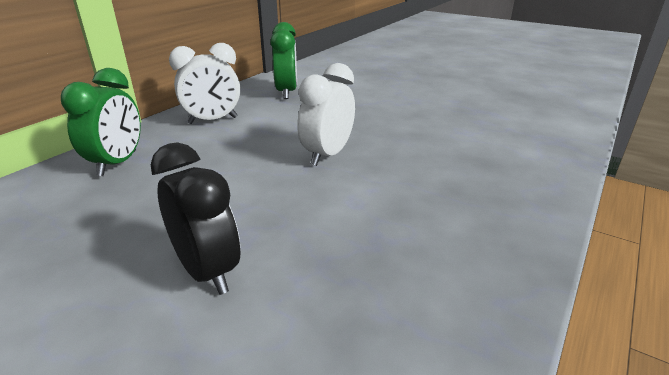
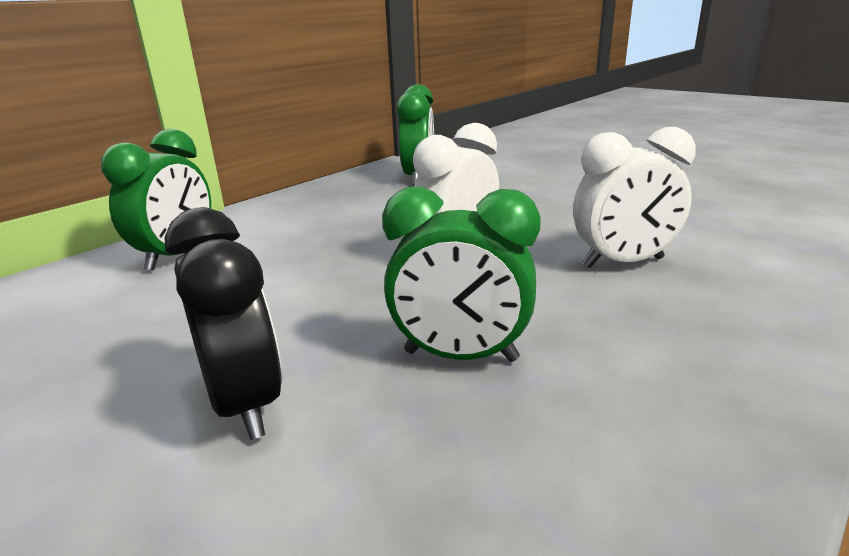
camera: 10 degrees right, 5 degrees down
(212, 120) = (313, 209): white clock -> white clock (623, 263)
(344, 229) = (460, 356): none -> green clock

